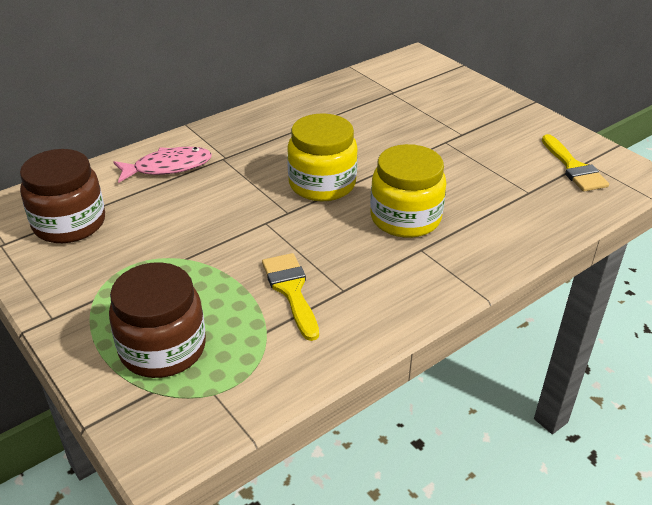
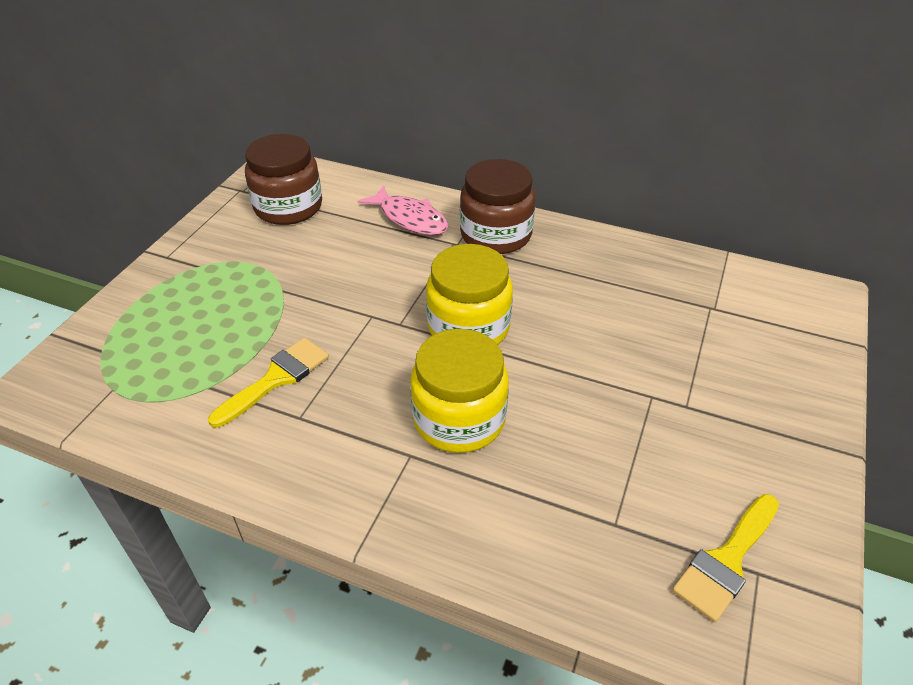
camera: 60 degrees right, 5 degrees up
(163, 348) = (156, 332): brown jar -> brown jar (496, 235)

